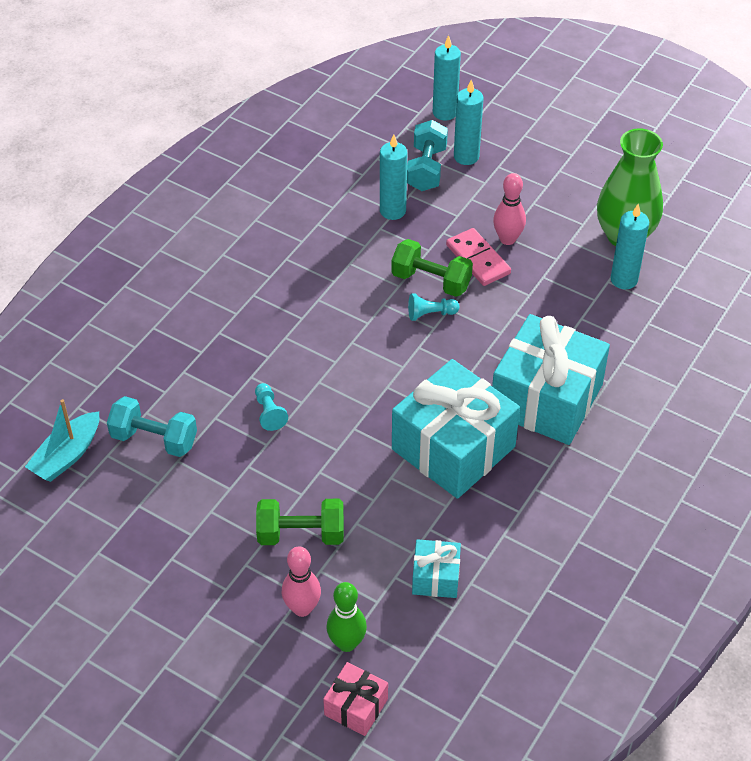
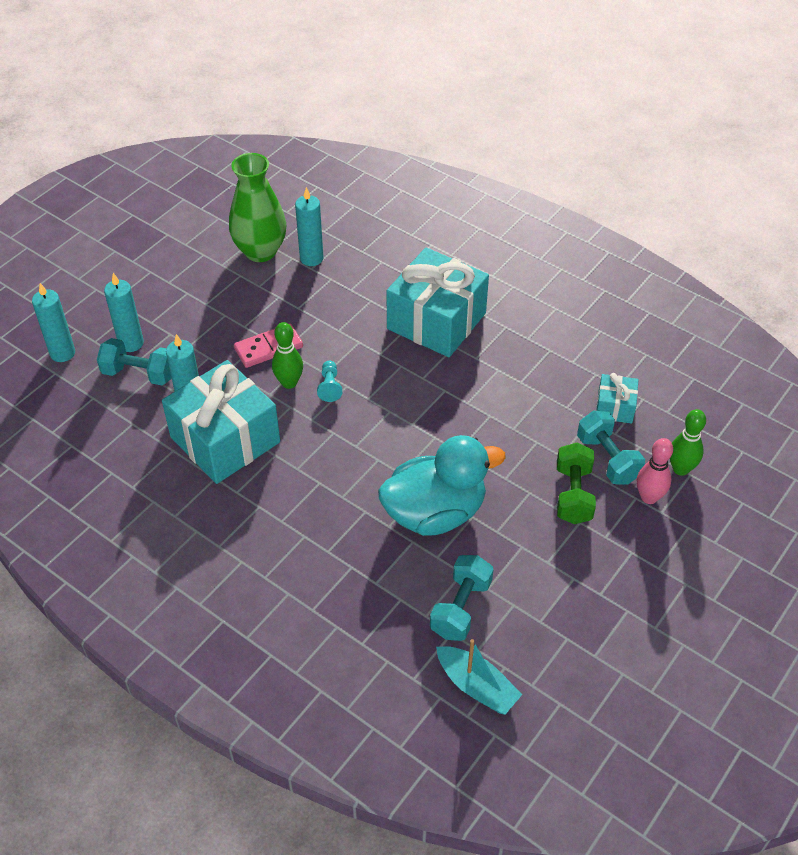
camera: 85 degrees left, 0 degrees up
(269, 413) = (435, 513): turquoise pawn -> turquoise duck
(355, 568) = (607, 459): none -> turquoise dumbbell
(356, 707) = (738, 466): pink gift -> none
(431, 281) = (289, 383): green dumbbell -> green bowling pin
(453, 448) = (484, 384): turquoise gift -> turquoise gift (225, 439)
(507, 239) = (247, 325): pink bowling pin -> none

